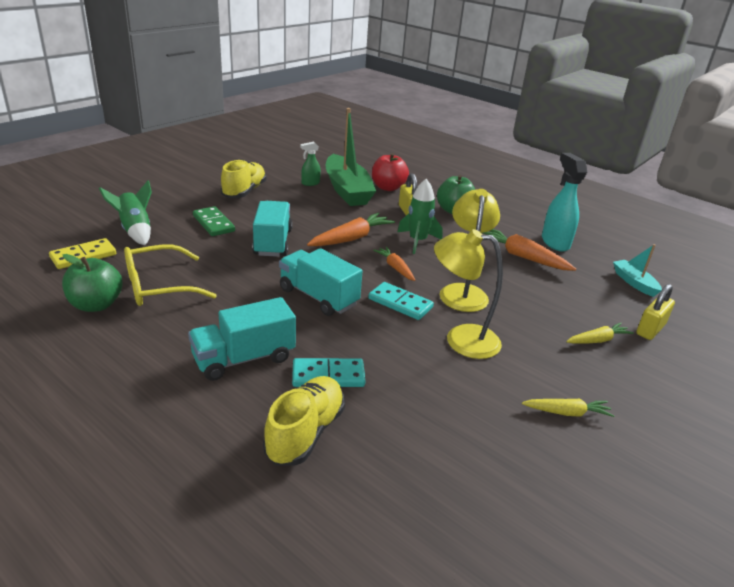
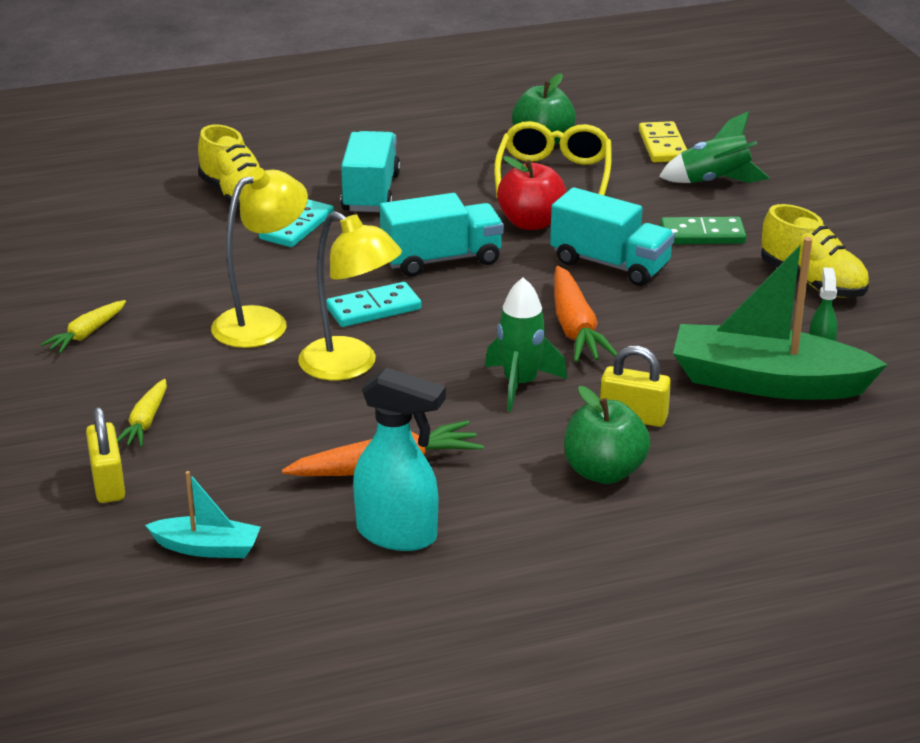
camera: 125 degrees right, 0 degrees up
(388, 188) = (756, 433): red apple -> red apple (531, 223)
(395, 268) = (460, 335): orange carrot -> none

